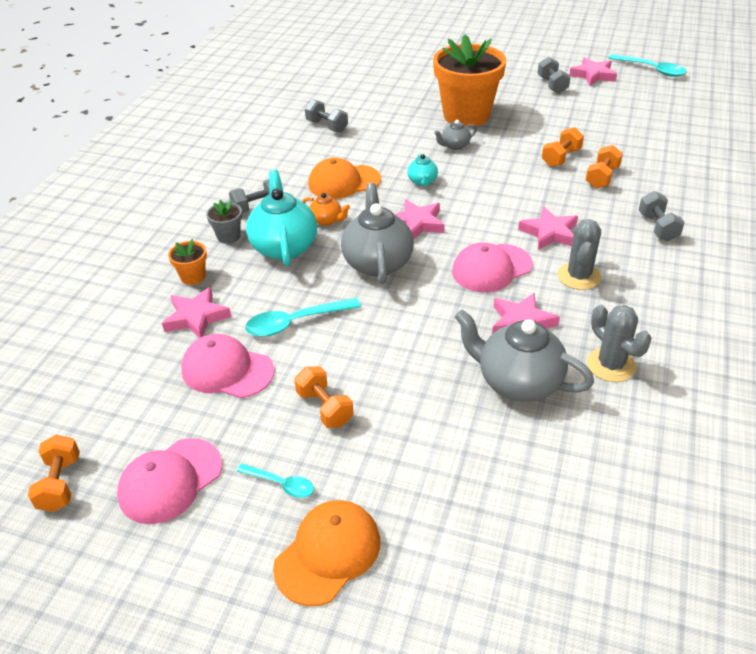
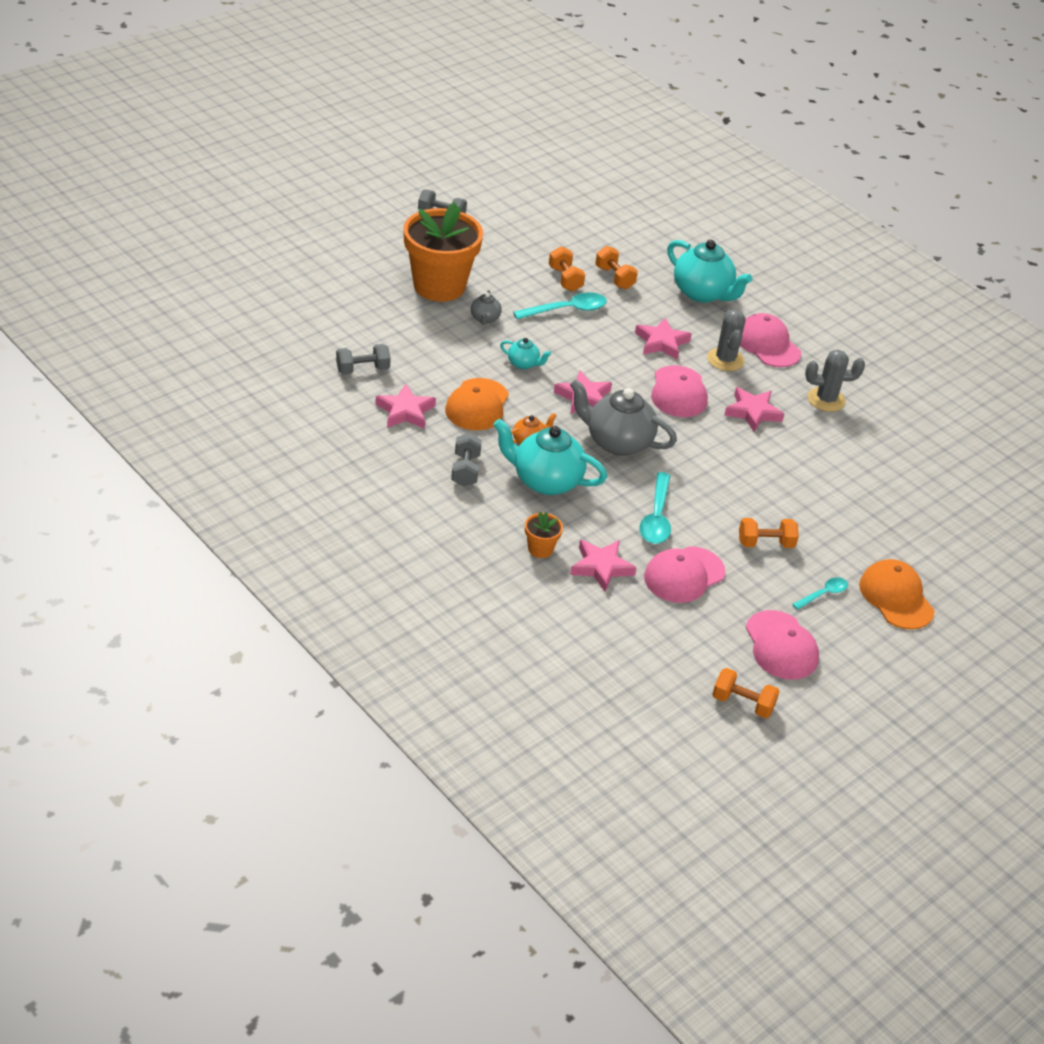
camera: 65 degrees left, 0 degrees up
(228, 236) = (497, 505): grey flower pot -> none
(517, 382) = (810, 446): grey teapot -> none
(579, 276) = (725, 359): grey cactus -> grey cactus turned 45 degrees clockwise
(593, 75) = (450, 186): pink star -> pink star (405, 411)
(642, 293) = (767, 344): none -> pink cap
(651, 70) = (478, 155): turquoise spoon -> turquoise spoon (566, 310)
(658, 227) = (702, 293): grey dumbbell -> turquoise teapot

